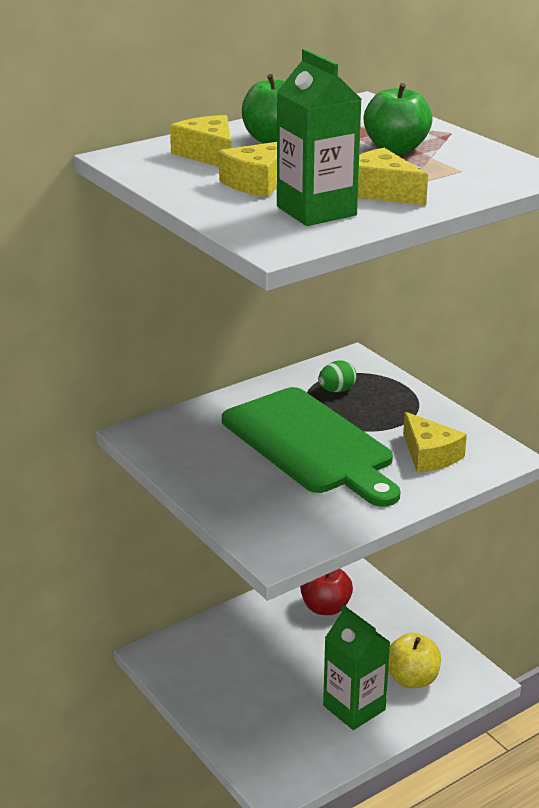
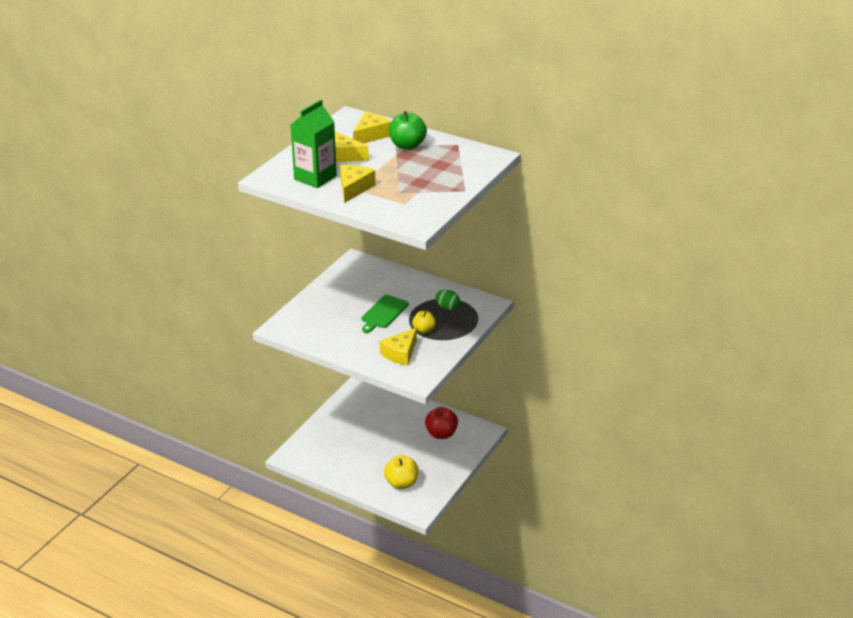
camera: 65 degrees right, 5 degrees up
(311, 444) = (384, 313): green cutting board -> green cutting board, size x0.50
(354, 708) = (364, 467): green carton -> none
(381, 422) = (424, 330): none -> yellow apple
(396, 149) = (421, 180): green apple -> none

